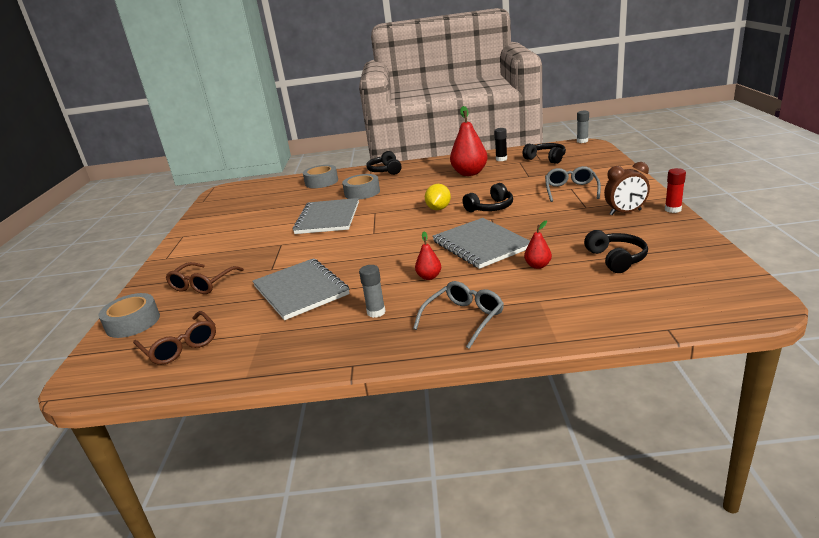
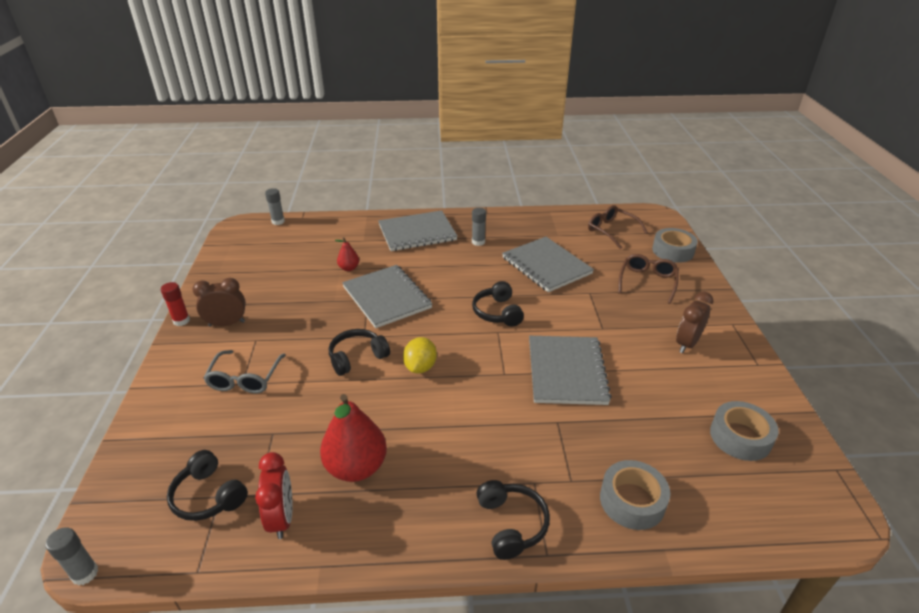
camera: 175 degrees right, 10 degrees up
(221, 242) = (687, 344): none -> brown clock
(362, 192) = (537, 437): grey tape -> grey tape (740, 437)
(429, 277) = (438, 267): red pear -> none
(464, 318) = (417, 232): grey glasses -> grey notebook
(501, 159) = (282, 518): black glue stick -> red clock
(616, 259) = (286, 268): black headphones -> black headphones (497, 312)
(701, 317) = (278, 221): none -> grey glue stick

